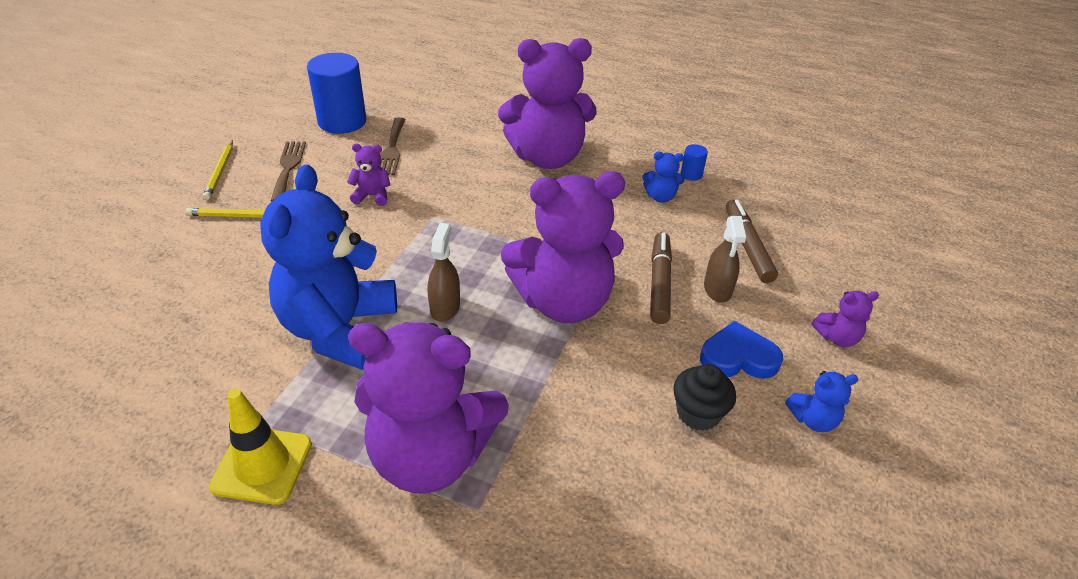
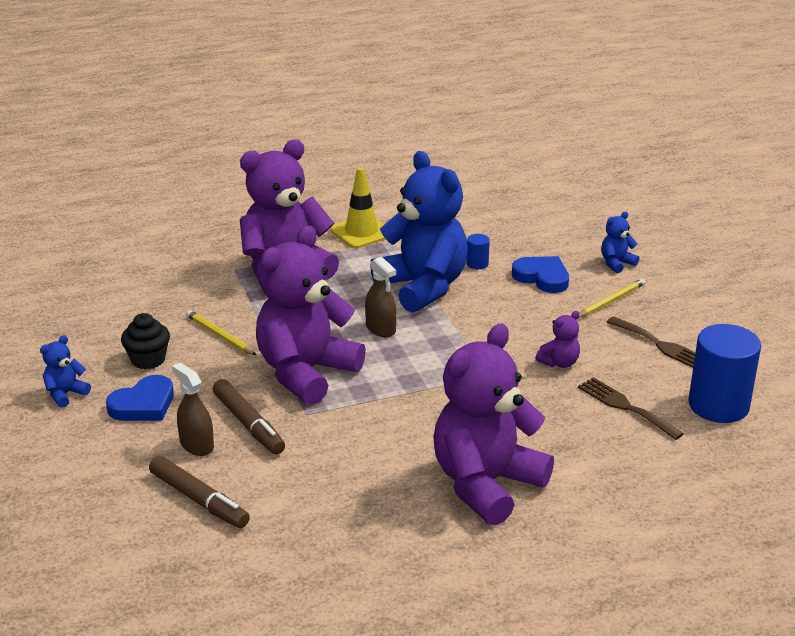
camera: 140 degrees right, 10 degrees down
(220, 171) = (695, 315): yellow pencil -> yellow pencil (220, 335)
(235, 271) = (542, 277): none -> blue heart
(660, 197) = (327, 506): blue teddy bear -> blue teddy bear (616, 263)
(691, 174) = (324, 555): blue cylinder -> blue cylinder (477, 264)
(837, 337) = (71, 459): purple teddy bear -> none

